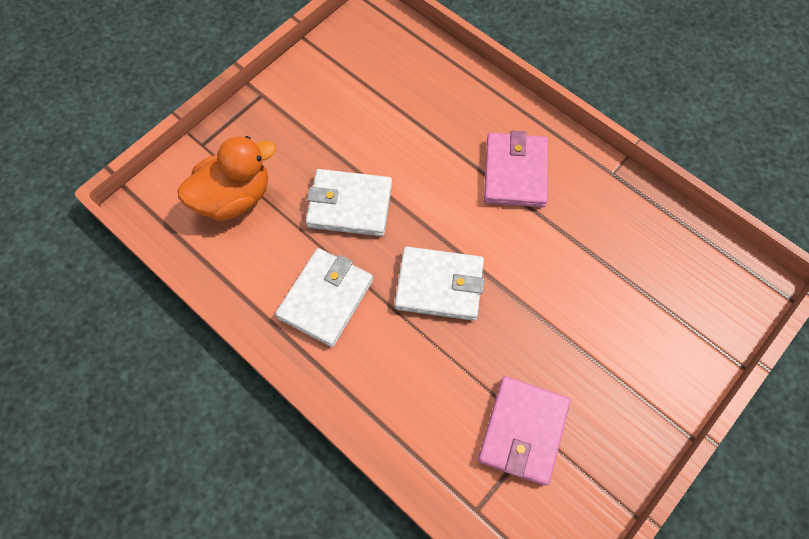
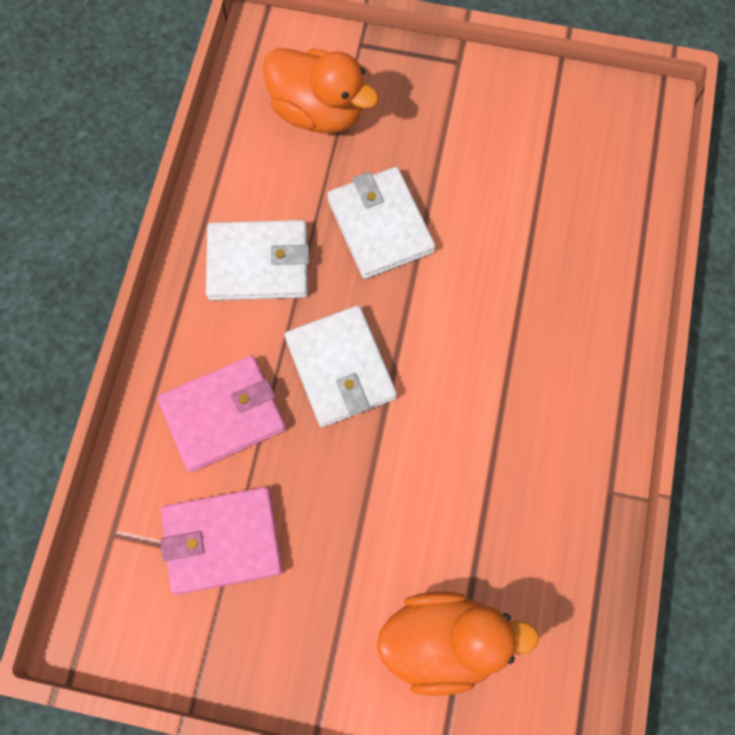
camera: 60 degrees right, 5 degrees up
(515, 172) = (536, 377): pink wallet -> pink wallet (223, 415)
(663, 321) = (444, 642): none -> orange duck

